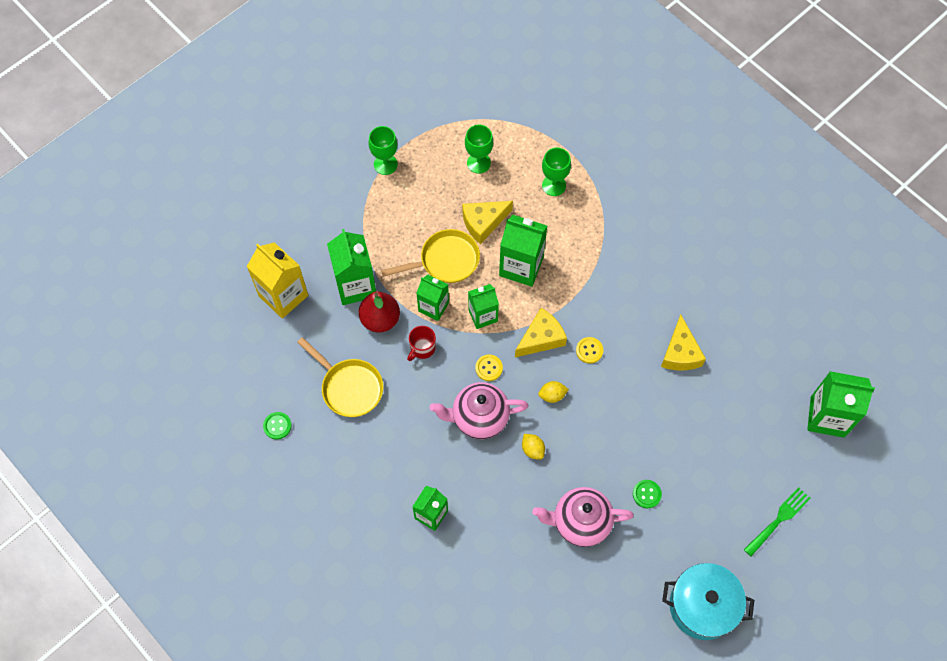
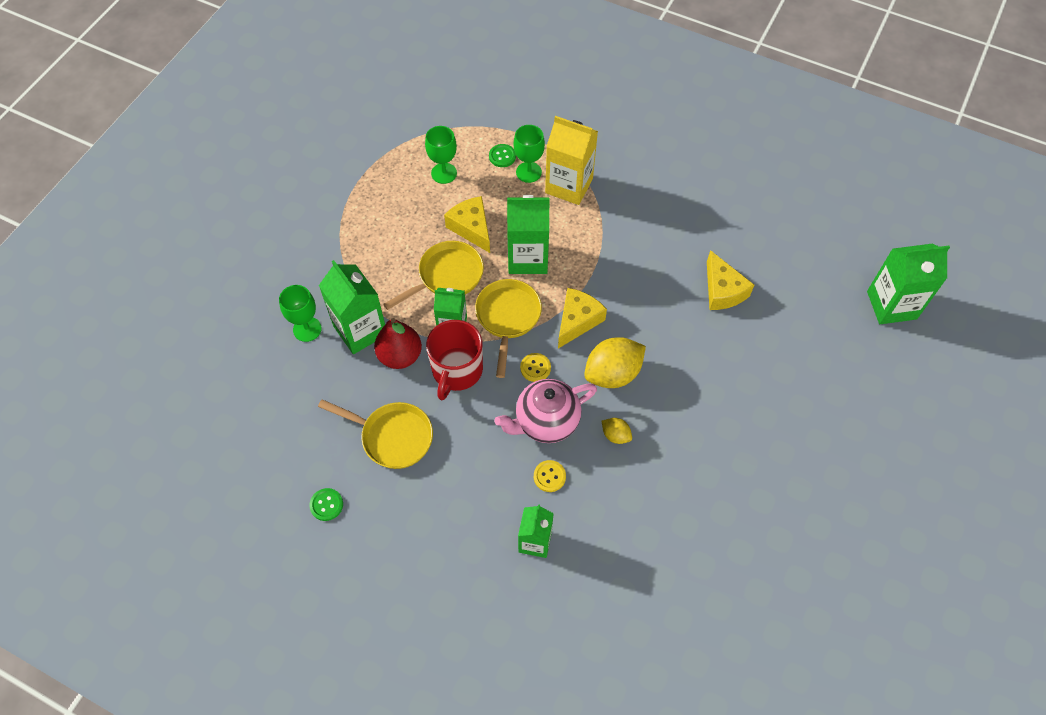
camera: 20 degrees left, 5 degrees down
(283, 296) = (284, 365): yellow carton -> yellow carton (569, 186)
(385, 164) = (347, 202): green goblet -> green goblet (307, 329)
(422, 348) = (456, 371): red mug -> red mug, size x1.80
(483, 223) = (471, 228): yellow cheese -> yellow cheese turned 105 degrees clockwise
(483, 315) = (508, 318): green carton -> yellow pan
(552, 395) = (612, 373): yellow lemon -> yellow lemon, size x2.04
(580, 522) = (697, 493): pink teapot -> none
(589, 350) = (631, 317): yellow button -> yellow button (549, 476)
(646, 494) = (752, 440): green button -> green button (502, 156)
(702, 606) = (860, 535): turquoise pot -> none
(778, 520) = (893, 421): green fork -> none

